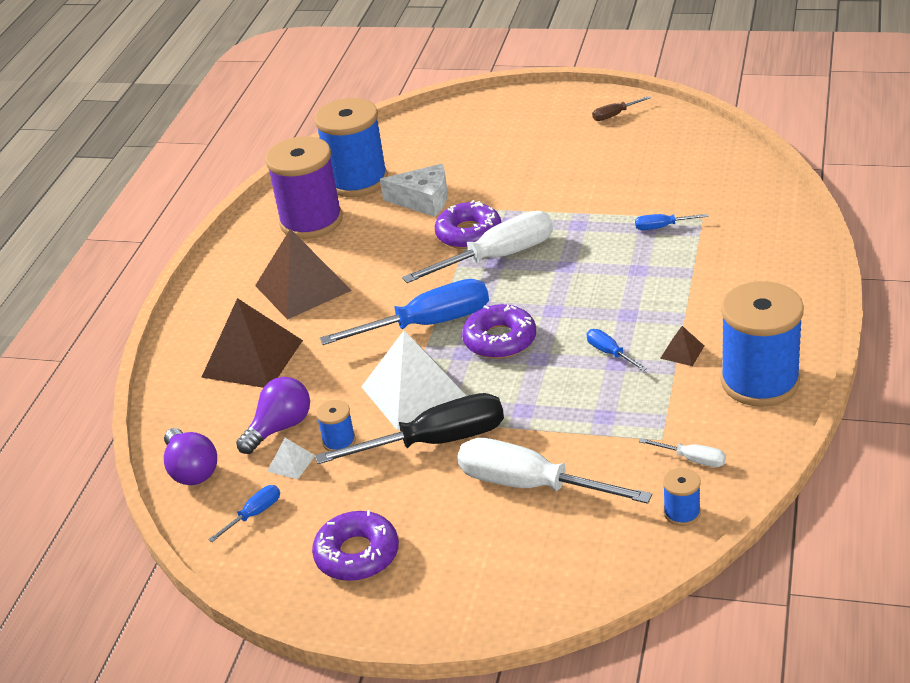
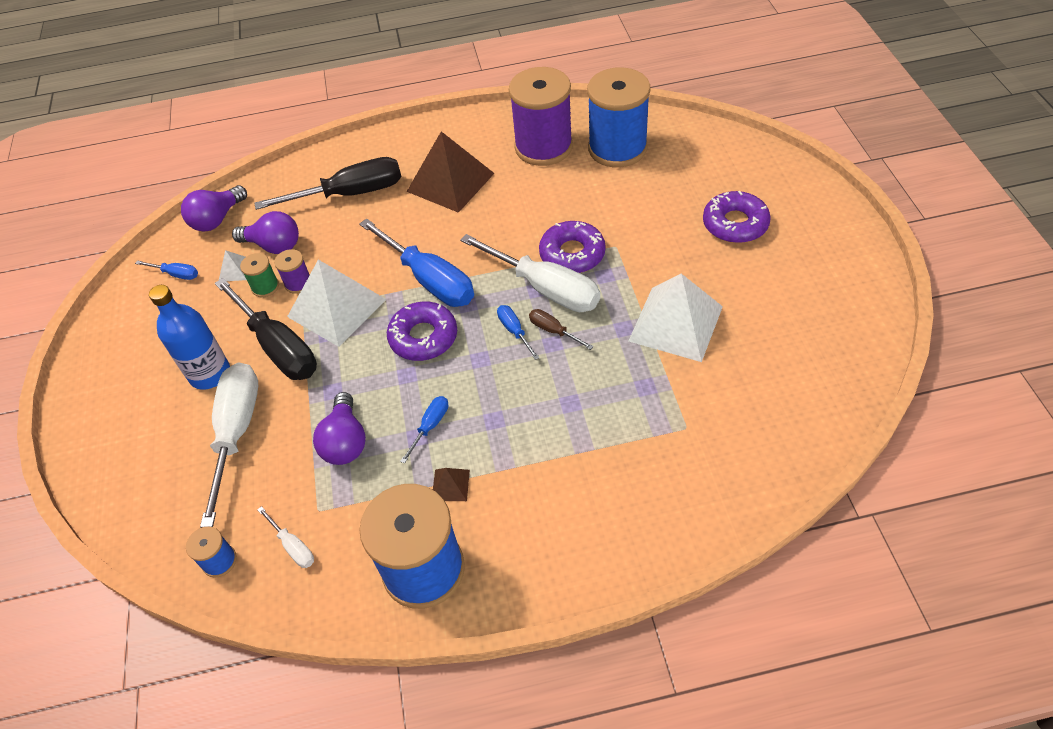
camera: 65 degrees right, 15 degrees up
(252, 358) = (351, 193): brown pyramid -> black screwdriver
(339, 441) = (265, 287): blue spool -> green spool
(355, 416) = (298, 283): none -> purple spool
(357, 554) = (141, 352): purple donut -> purple donut (735, 224)
(423, 200) = (609, 203): white cheese -> none
(434, 498) = (210, 374): none -> blue bottle
(592, 409) = (345, 441): none -> purple light bulb
(593, 198) = (675, 323): none -> white pyramid
(614, 115) = (840, 285): brown screwdriver -> brown screwdriver (553, 330)
(661, 227) = (652, 397): blue screwdriver -> blue screwdriver (514, 331)
(693, 459) = (293, 547): white screwdriver -> white screwdriver turned 45 degrees counterclockwise

